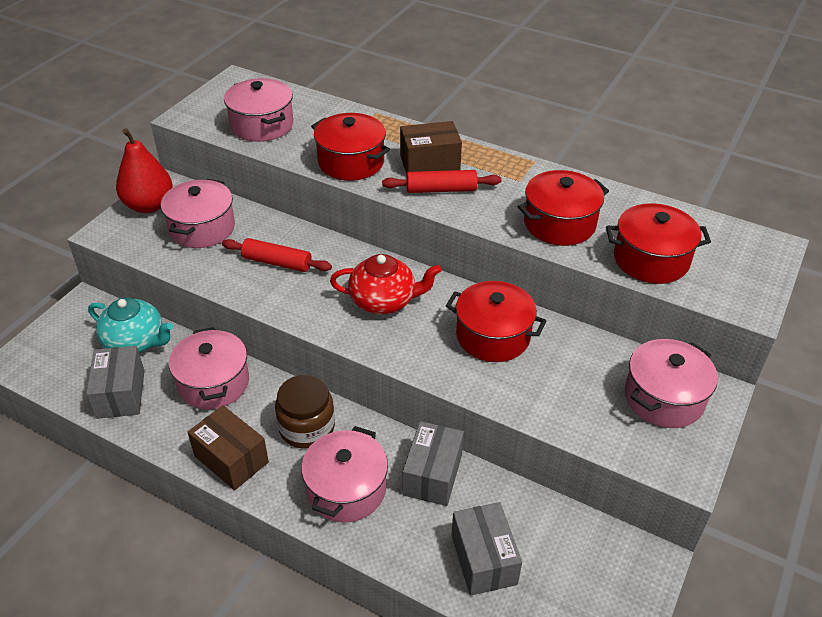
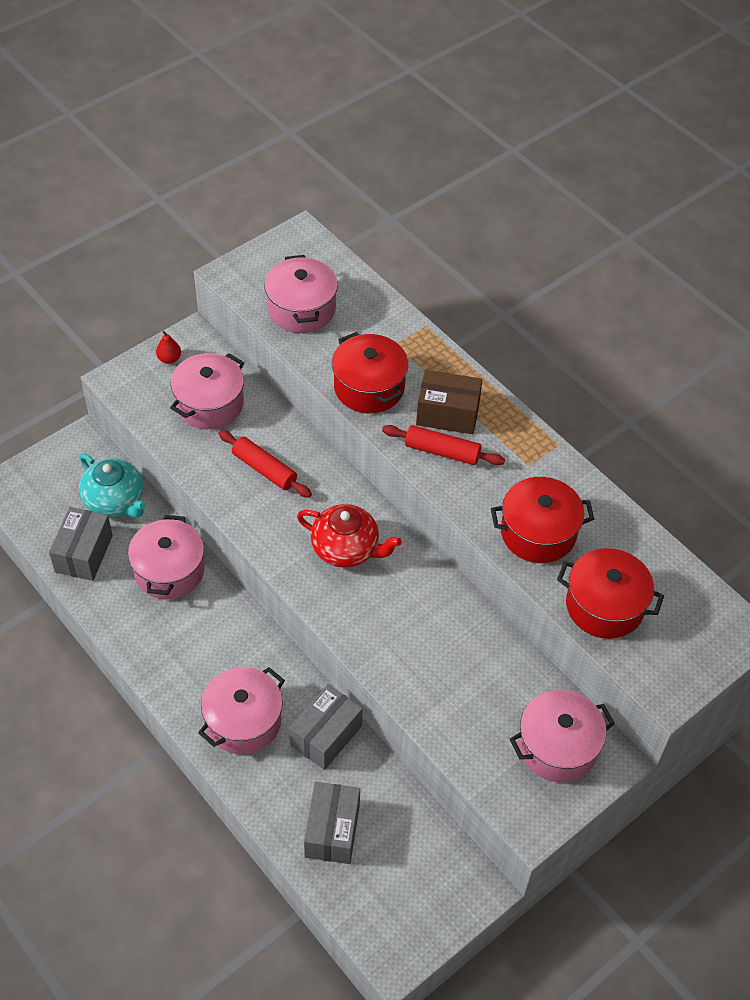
camera: 20 degrees right, 10 degrees up
(149, 205) = (169, 359): red pear -> red pear, size x0.44
(231, 459) = (156, 655): brown box -> none
(307, 427) = (234, 647): brown jar -> none
(493, 336) = (431, 624): red pot -> none

